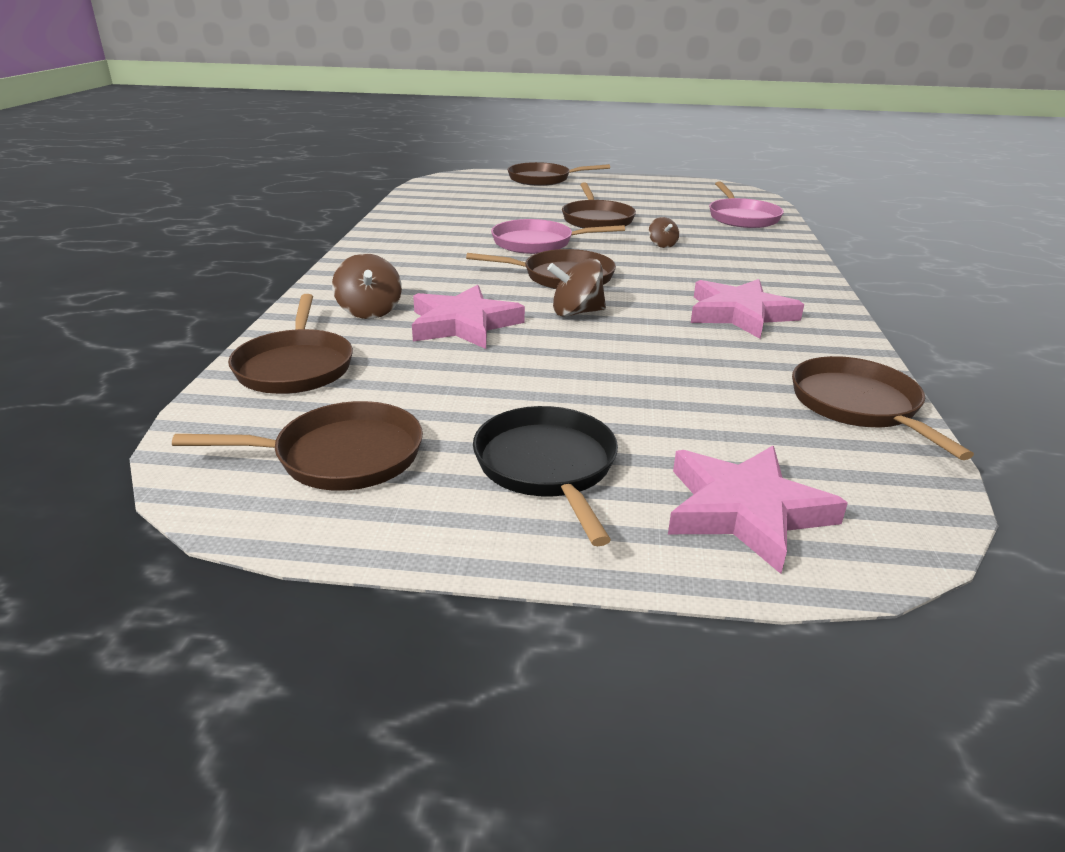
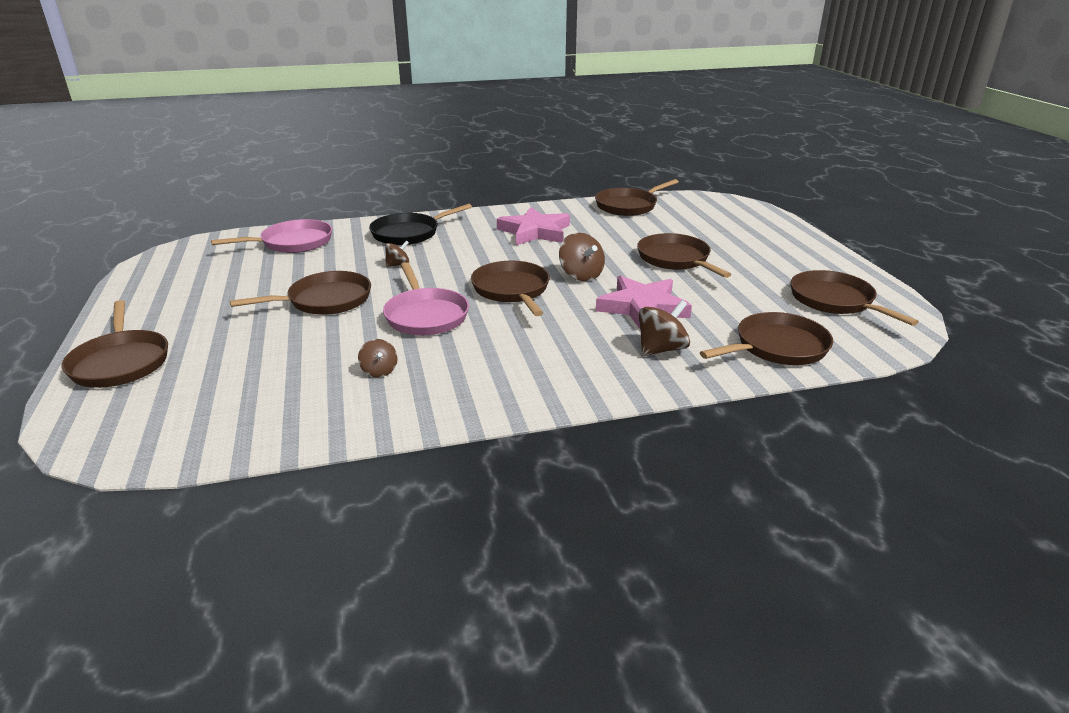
camera: 110 degrees left, 0 degrees up
(459, 224) = (379, 371): none -> brown spinning top
(547, 467) = (769, 255): black pan -> black pan (409, 233)
(586, 380) = (675, 259): none -> brown pan
(745, 511) = (745, 221): pink star -> none

